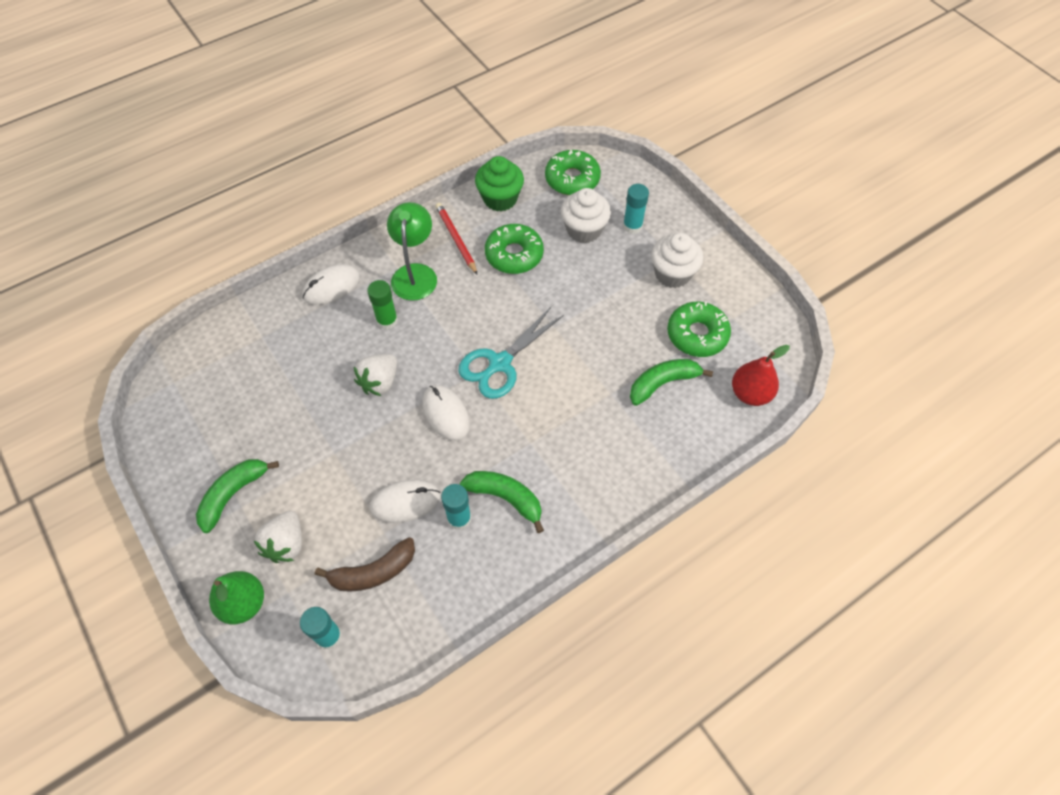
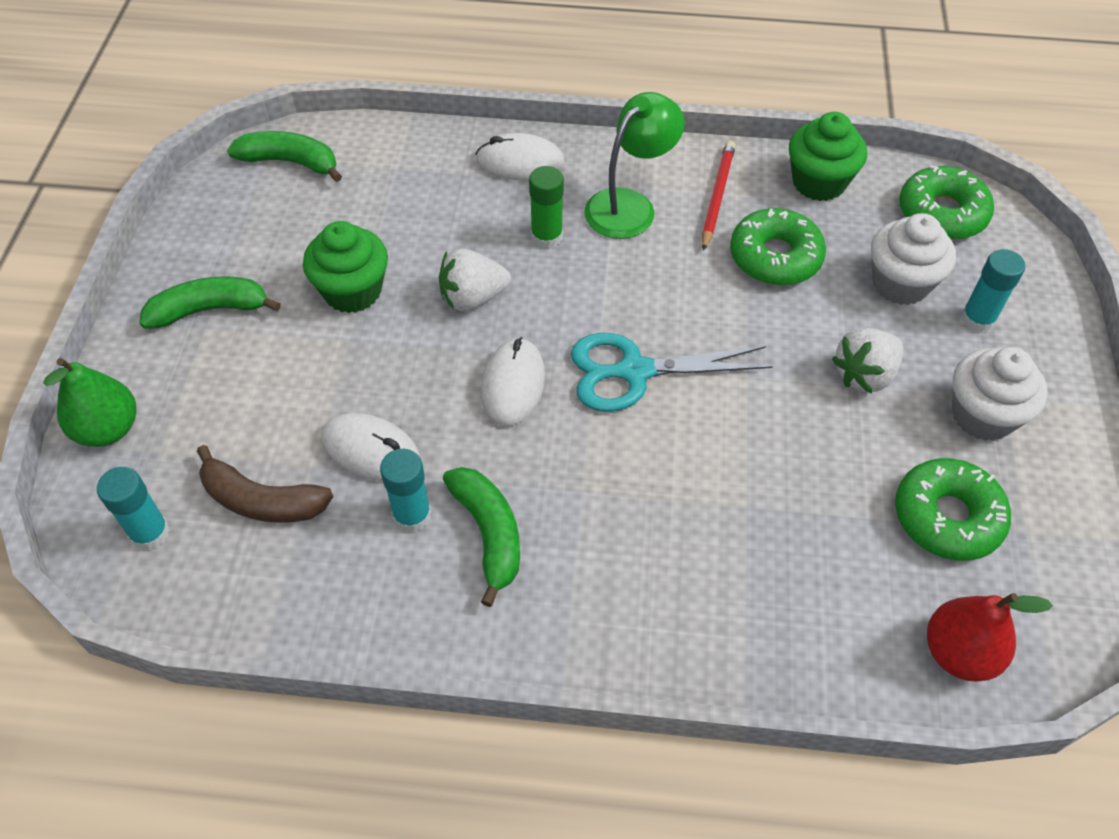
camera: 40 degrees right, 5 degrees down
(286, 544) = (207, 400): white strawberry -> white strawberry (864, 375)
(308, 425) = (352, 291): none -> green cupcake
(662, 383) = (834, 545): green banana -> green banana (290, 162)

